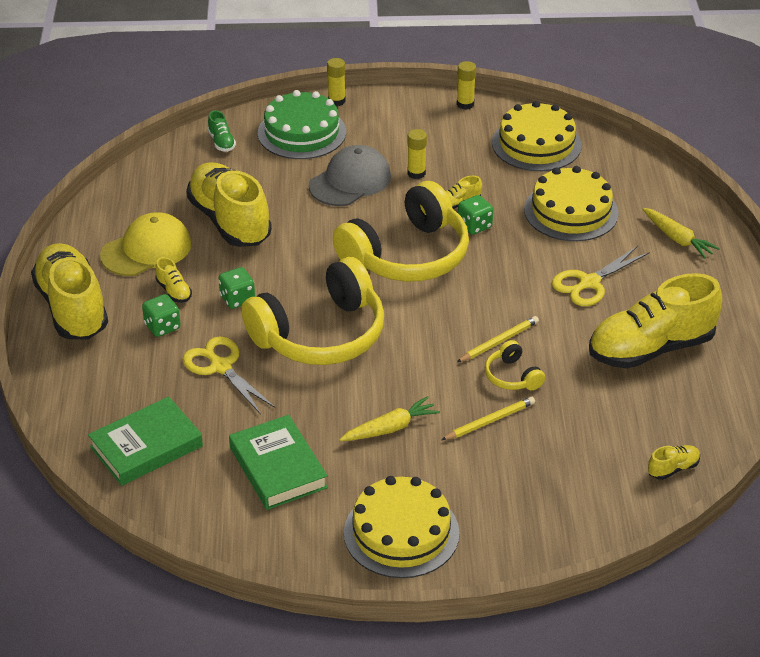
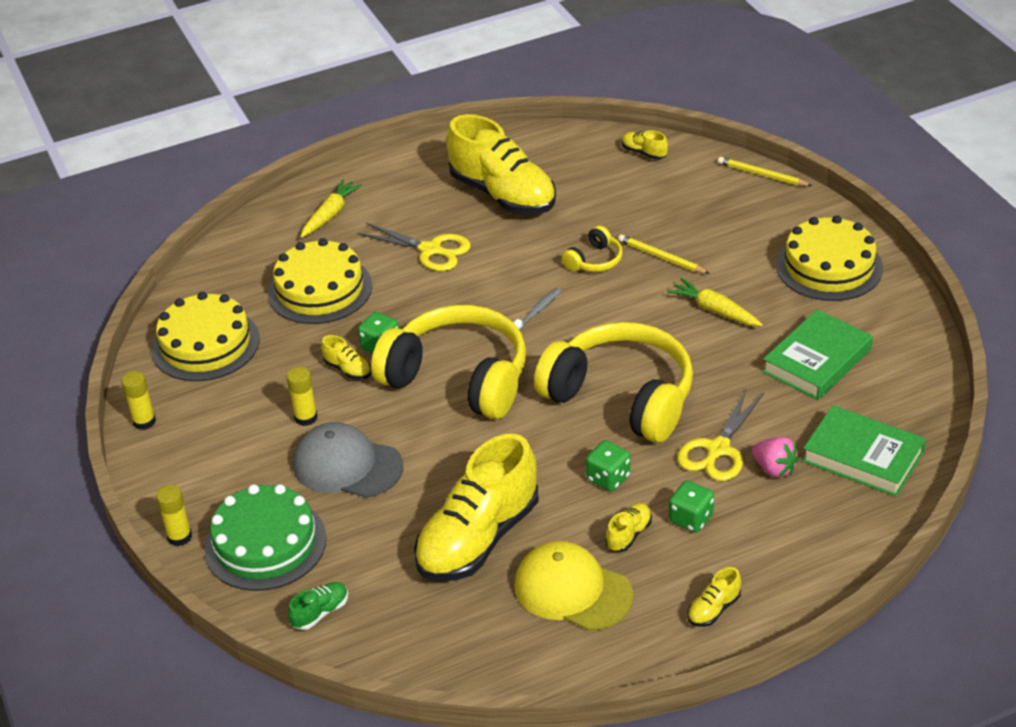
camera: 110 degrees left, 0 degrees up
(72, 308) = (713, 609): yellow shoe -> yellow shoe, size x0.40
(175, 390) = (774, 468): none -> pink strawberry
(462, 320) = (536, 311): none -> grey toothbrush
(499, 341) = (552, 281): yellow pencil -> yellow pencil (762, 175)

